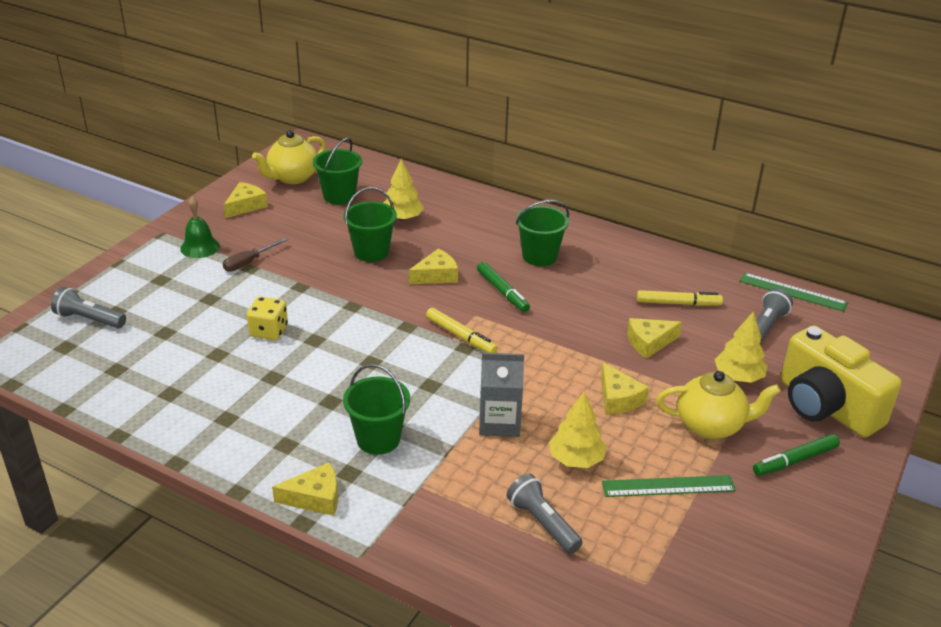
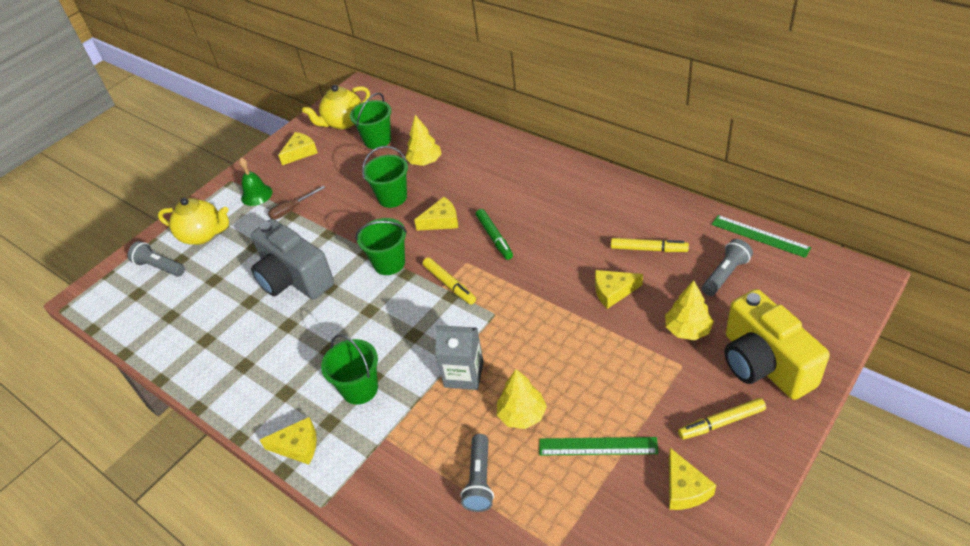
camera: 15 degrees right, 10 degrees up
(269, 331) = (294, 279): yellow dice -> grey camera
(539, 256) = (534, 199): green bucket -> green bucket (389, 263)
(543, 523) = (479, 480): grey flashlight -> grey flashlight turned 150 degrees counterclockwise
(618, 398) = (572, 351): yellow cheese -> yellow cheese (684, 488)
(710, 426) = (650, 382): yellow teapot -> yellow teapot (203, 235)
(795, 460) = (721, 423): green marker -> yellow marker

